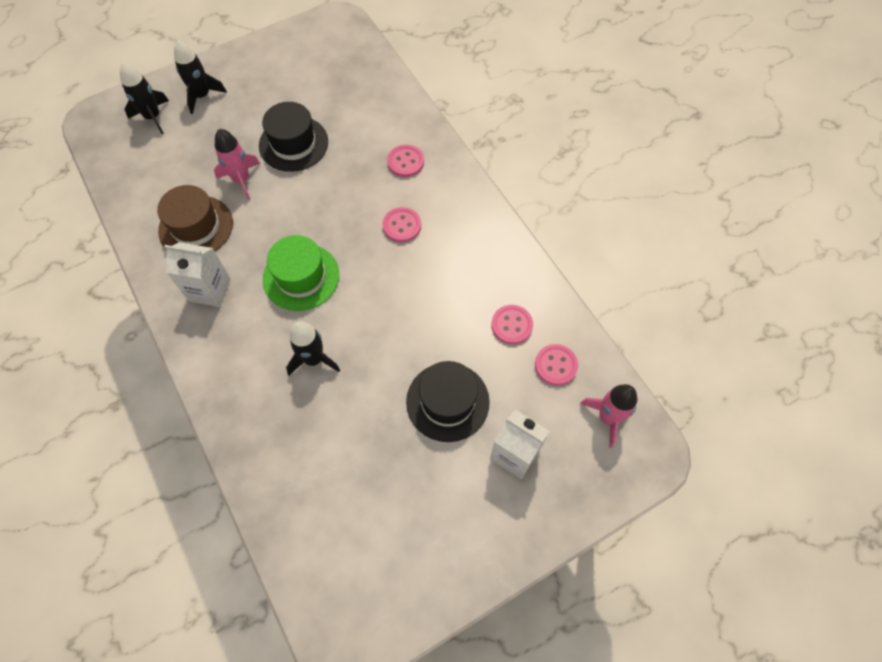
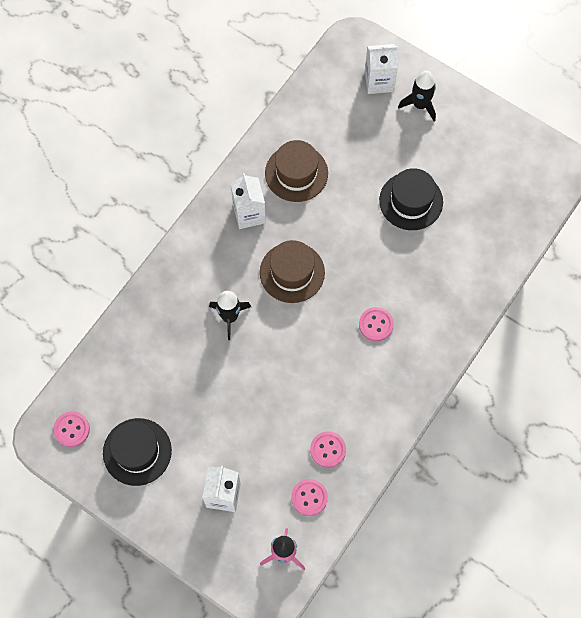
camera: 65 degrees right, 5 degrees up
(153, 117) = (379, 81): black rocket -> white carton
(241, 180) = (355, 181): pink rocket -> none
(301, 277) = (292, 272): green hat -> brown hat
(405, 162) = (440, 298): pink button -> pink button (71, 429)
(447, 401) = (241, 429): black hat -> black hat (137, 451)

